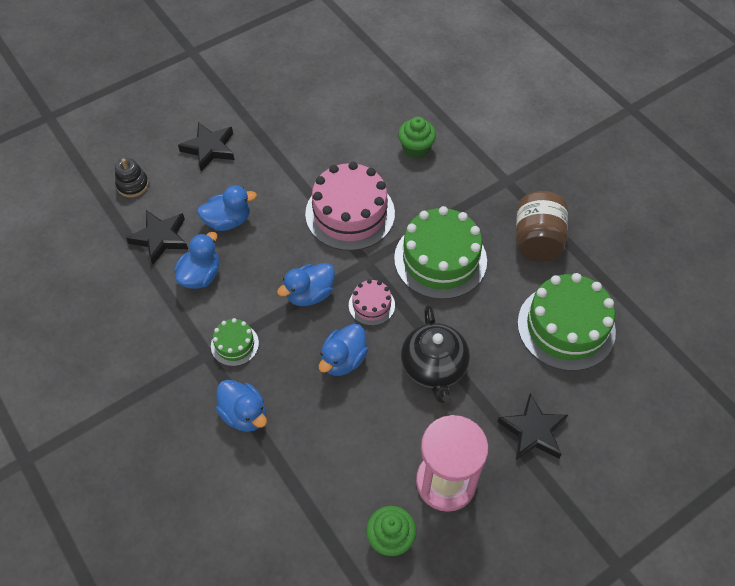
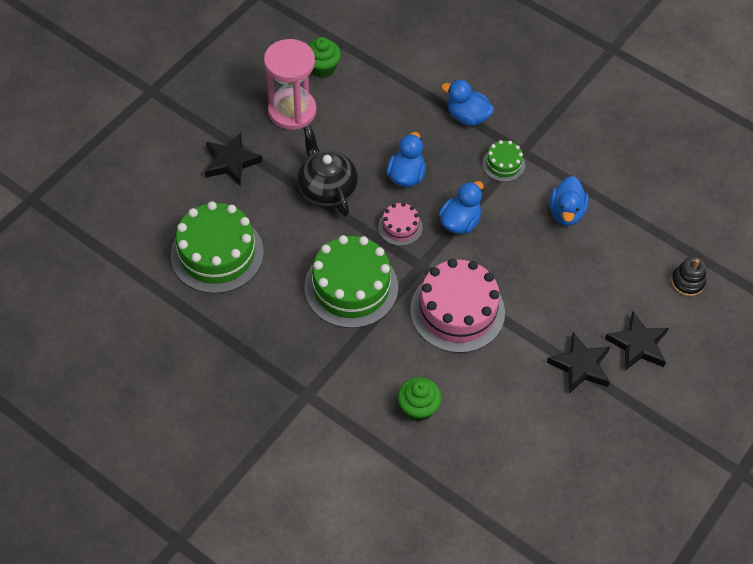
camera: 160 degrees right, 0 degrees up
(160, 238) = (624, 237): black star -> black star (580, 366)
(228, 221) = (572, 270): blue duck -> none
(537, 240) = (260, 333): brown jar -> none

